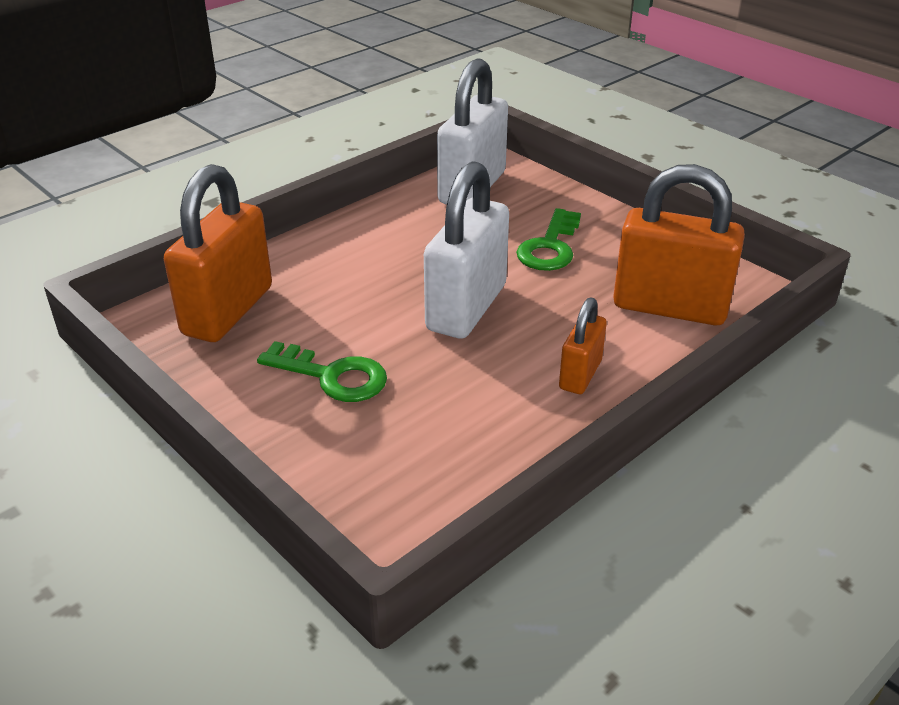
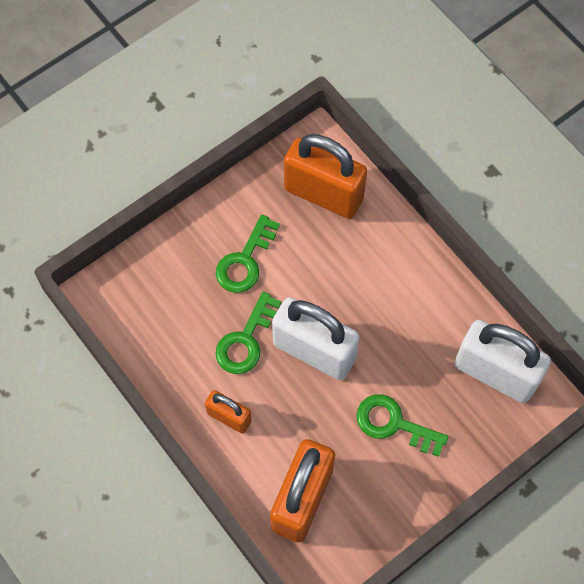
camera: 95 degrees right, 30 degrees up
(460, 367) = (245, 340): none -> green key

